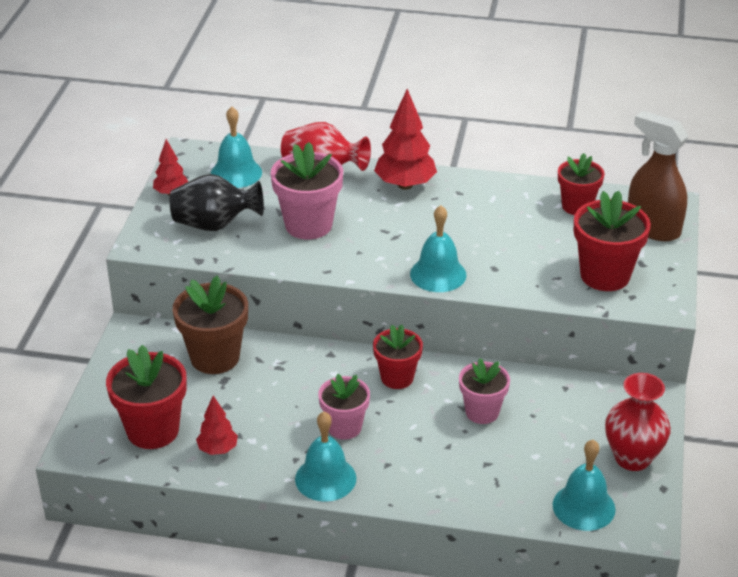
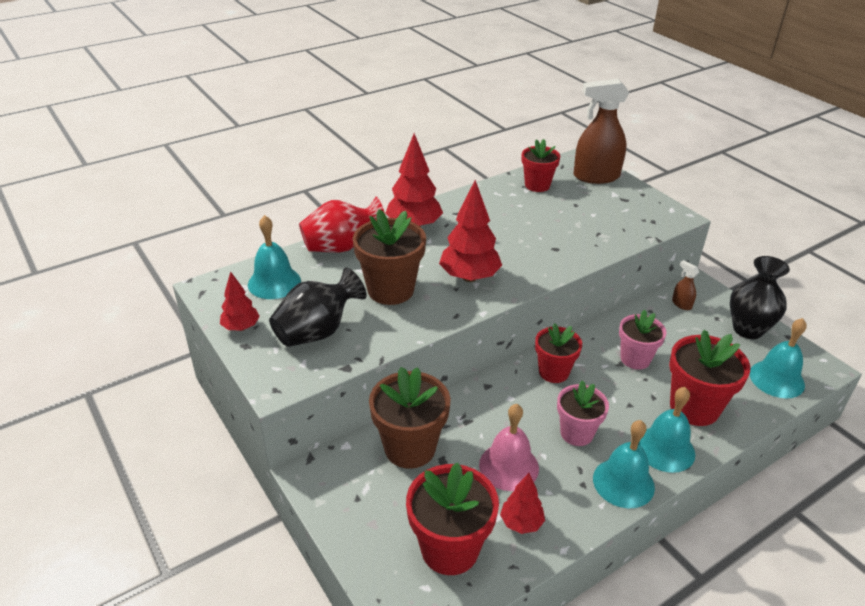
camera: 45 degrees left, 0 degrees up
(262, 413) = (509, 466): none -> pink bell
(308, 225) = (390, 290): pink flower pot -> brown flower pot
(383, 250) = (469, 277): none -> red tree
(438, 274) = (530, 273): turquoise bell -> turquoise bell (665, 449)
(605, 275) = (619, 217): red flower pot -> red flower pot (694, 408)
(606, 400) = (681, 304): none -> brown spray bottle
(632, 458) = (748, 329): red vase -> black vase

